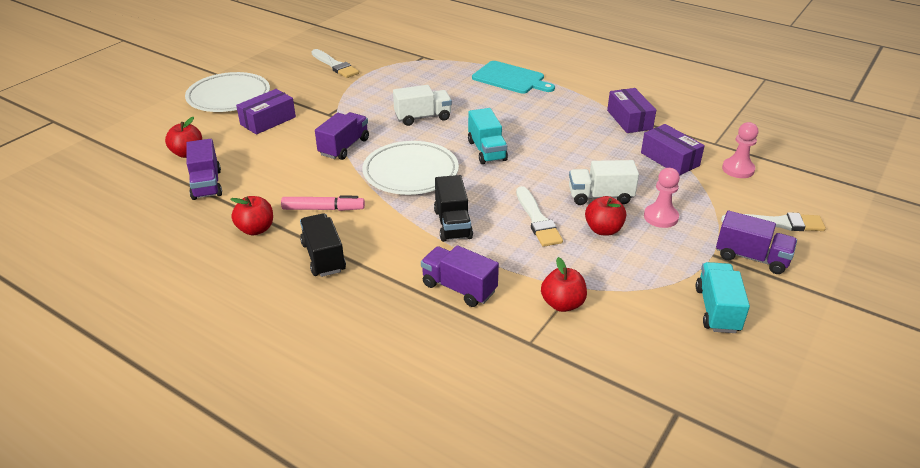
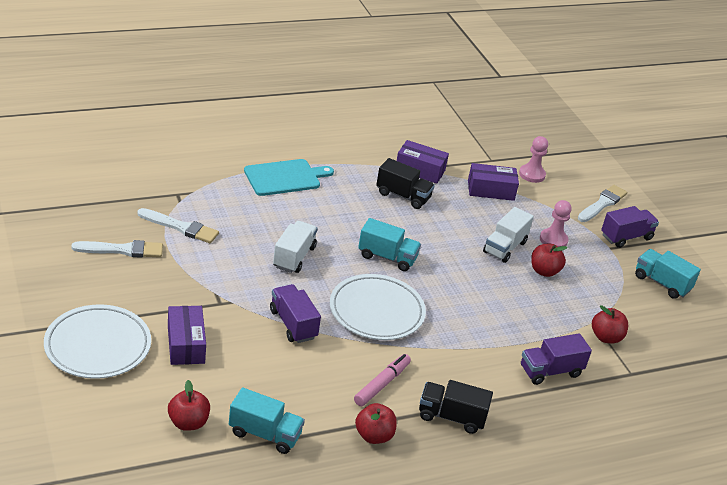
camera: 60 degrees left, 0 degrees up
(206, 184) = (265, 434): purple truck -> turquoise truck
(452, 224) = (471, 331): black truck -> black truck (403, 196)
(537, 220) = (505, 290): white brush -> white brush (181, 227)

